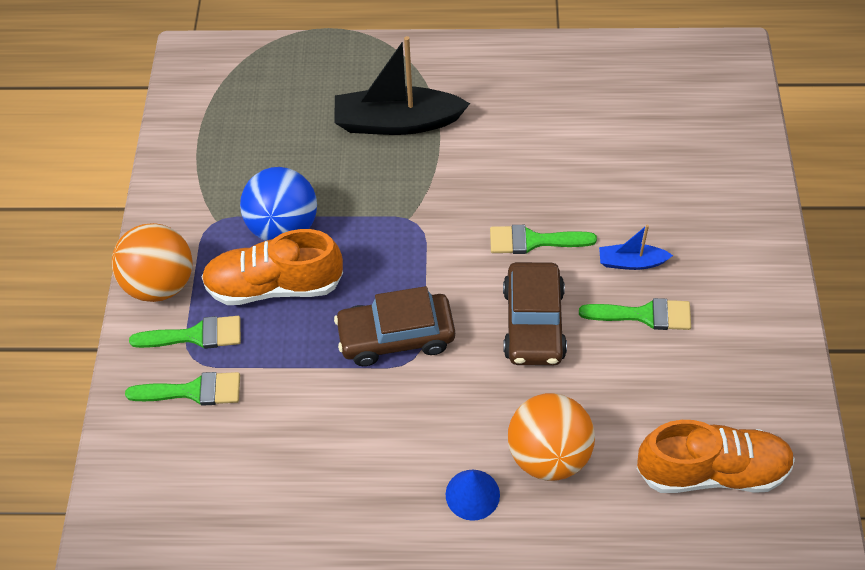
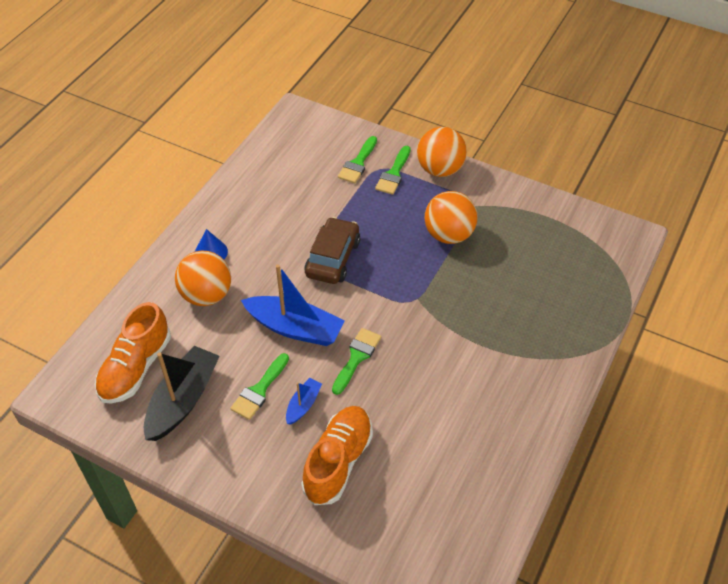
camera: 115 degrees right, 5 degrees down
(274, 286) = (406, 216): orange shoe -> orange shoe (338, 462)
(283, 227) = (448, 234): blue ball -> orange ball
(397, 122) = (507, 325): black boat -> black boat (183, 400)
(534, 323) = (295, 328): brown car -> blue boat

